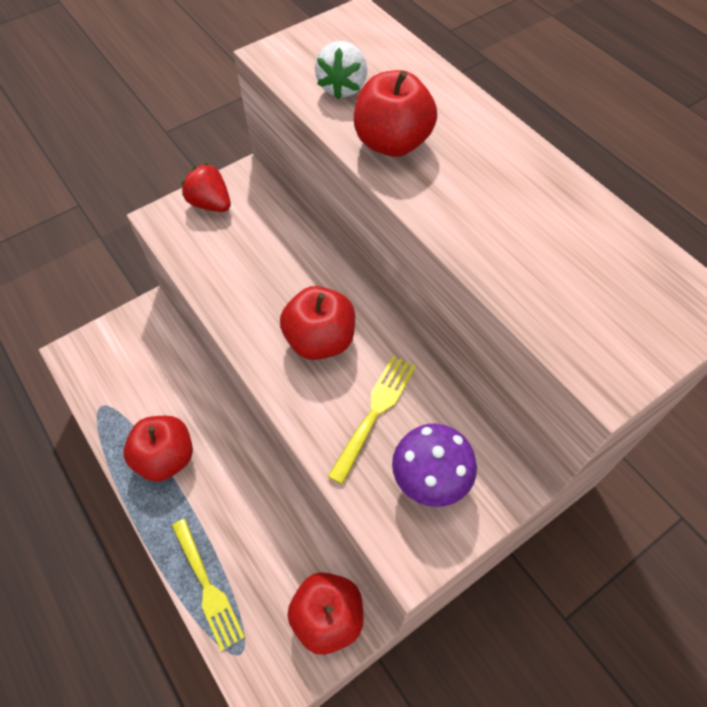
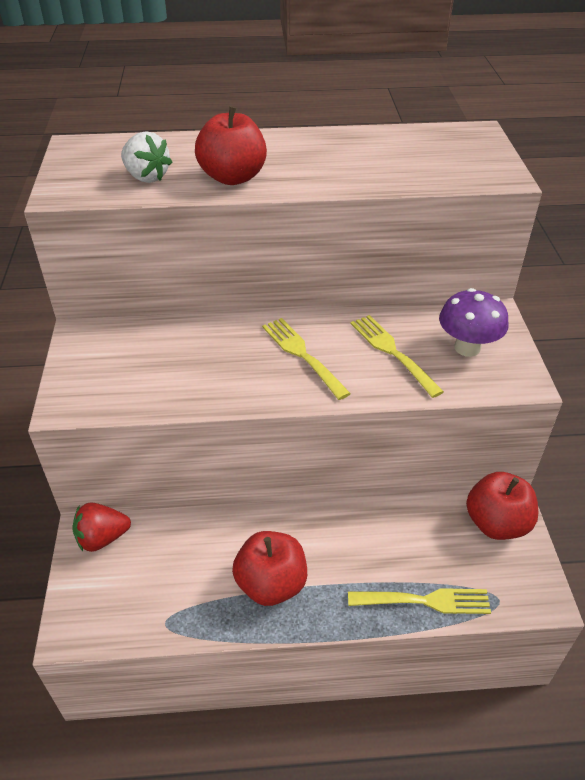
camera: 60 degrees left, 15 degrees down
(210, 204) = (86, 365): red strawberry -> red strawberry (102, 538)
(320, 340) = (302, 355): red apple -> yellow fork

